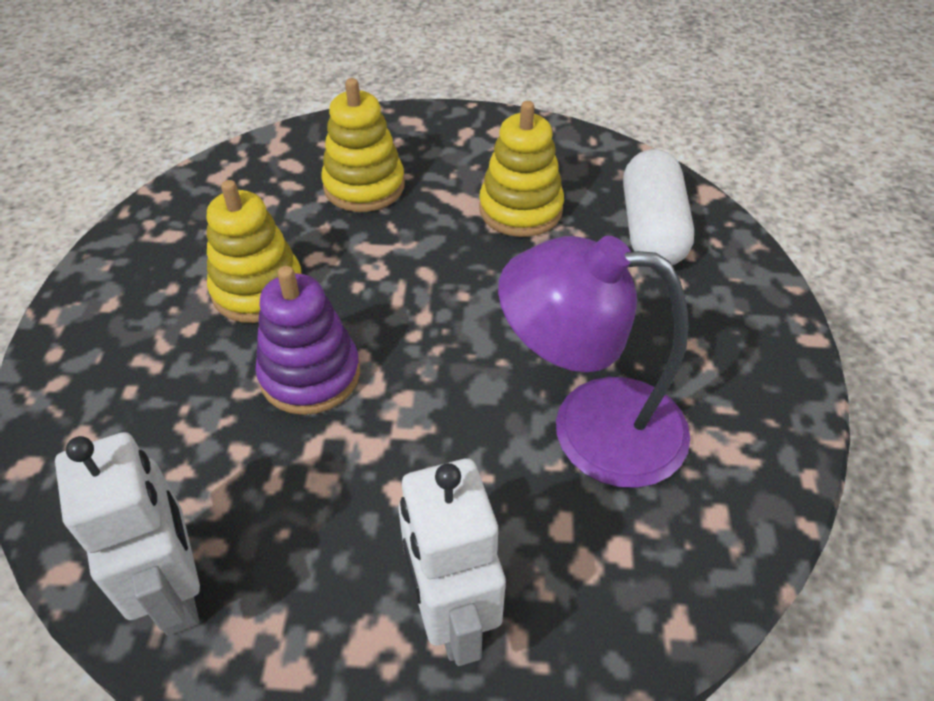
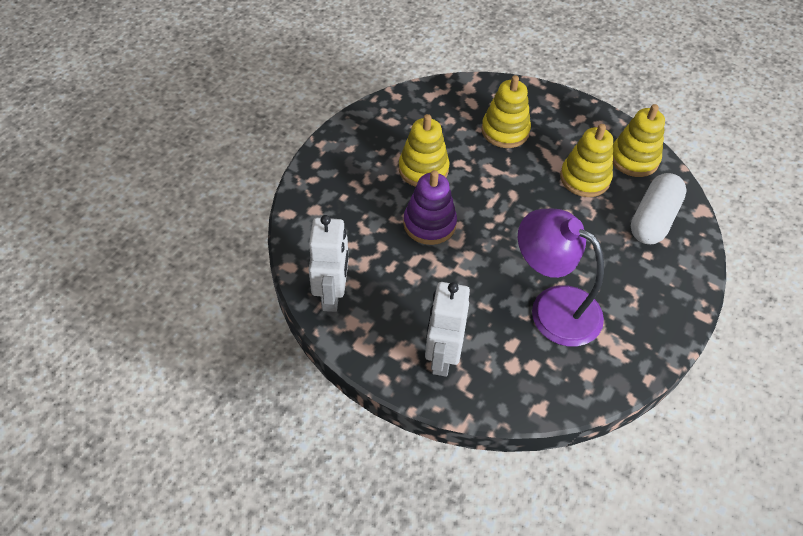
camera: 25 degrees right, 5 degrees up
(573, 159) = (634, 159): none -> yellow stacking toy

